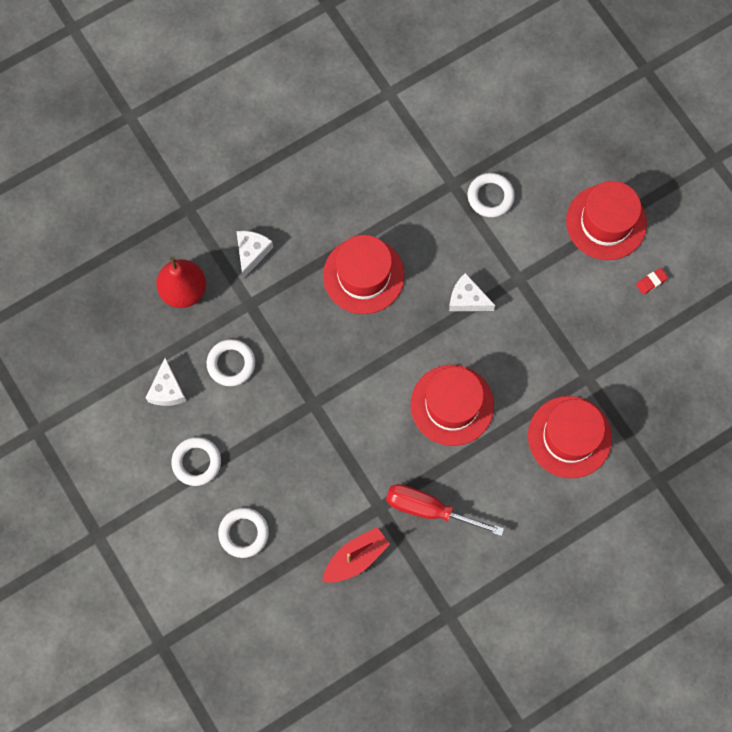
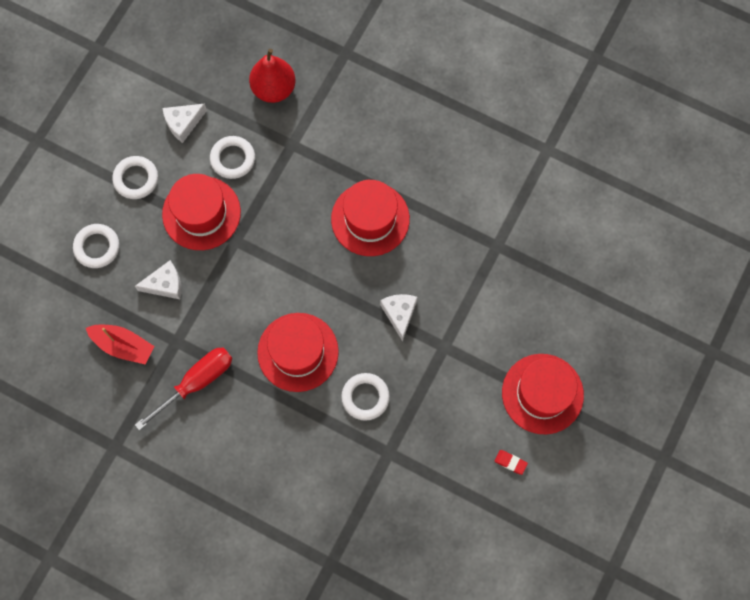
camera: 60 degrees right, 0 degrees up
(252, 253) = (337, 122): white cheese -> white cheese (165, 284)
(429, 509) = (196, 382): red screwdriver -> red screwdriver turned 60 degrees clockwise
(490, 197) = (505, 283): white ring -> white ring (365, 397)
(569, 437) = (325, 465): red hat -> red hat (201, 213)

